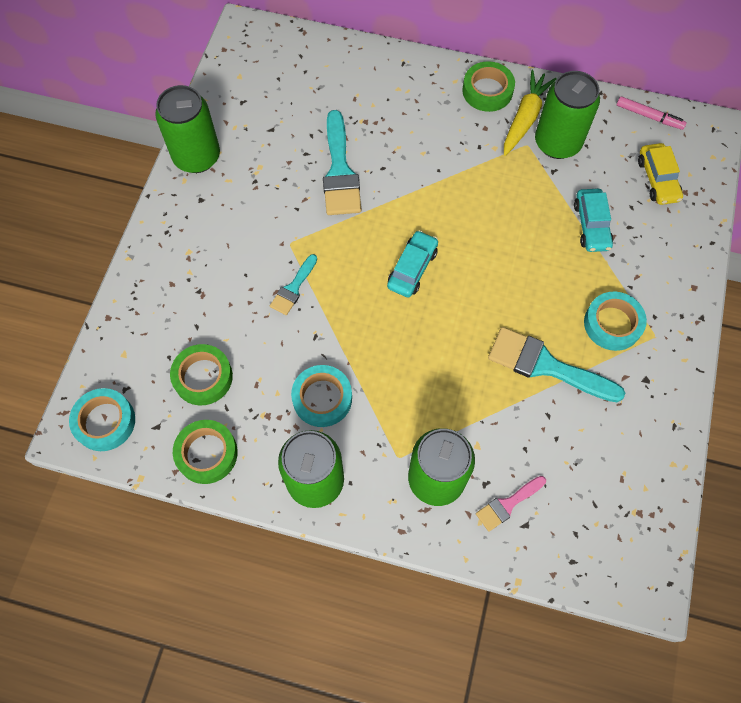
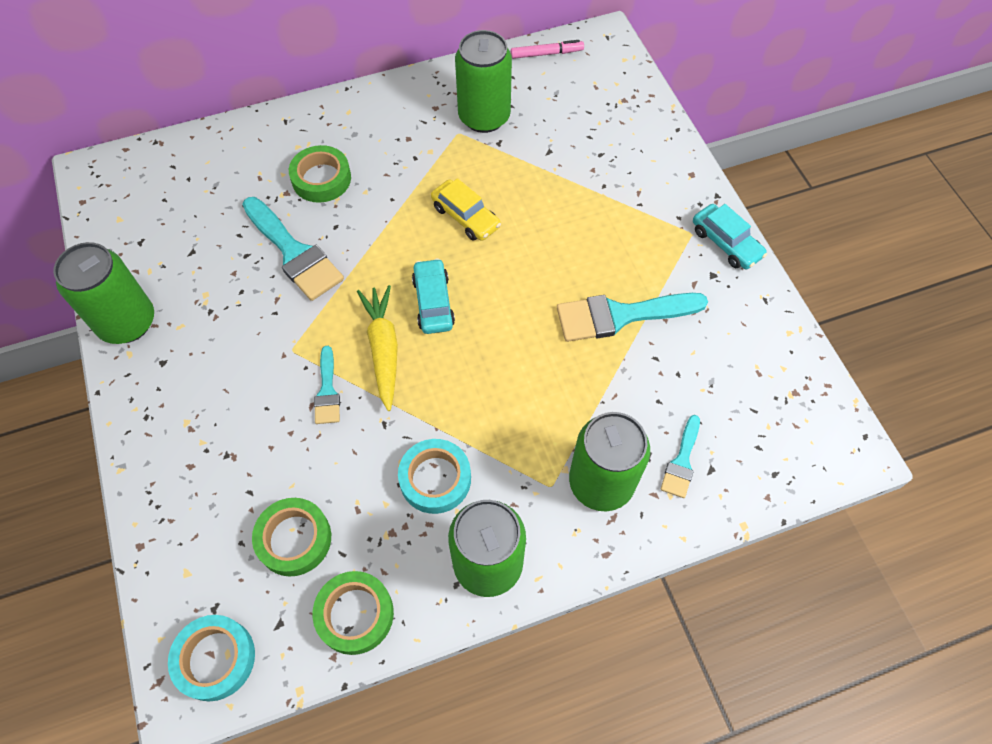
camera: 35 degrees left, 5 degrees down
(487, 91) = (386, 105): green tape -> green tape (321, 179)
(507, 504) = (681, 462): pink brush -> turquoise brush
(525, 118) = (438, 111): yellow carrot -> yellow carrot (383, 349)
(591, 225) = (567, 171): turquoise car -> turquoise car (726, 243)
(612, 324) = (649, 244): turquoise tape -> none
(657, 179) = (593, 102): yellow car -> yellow car (465, 217)

